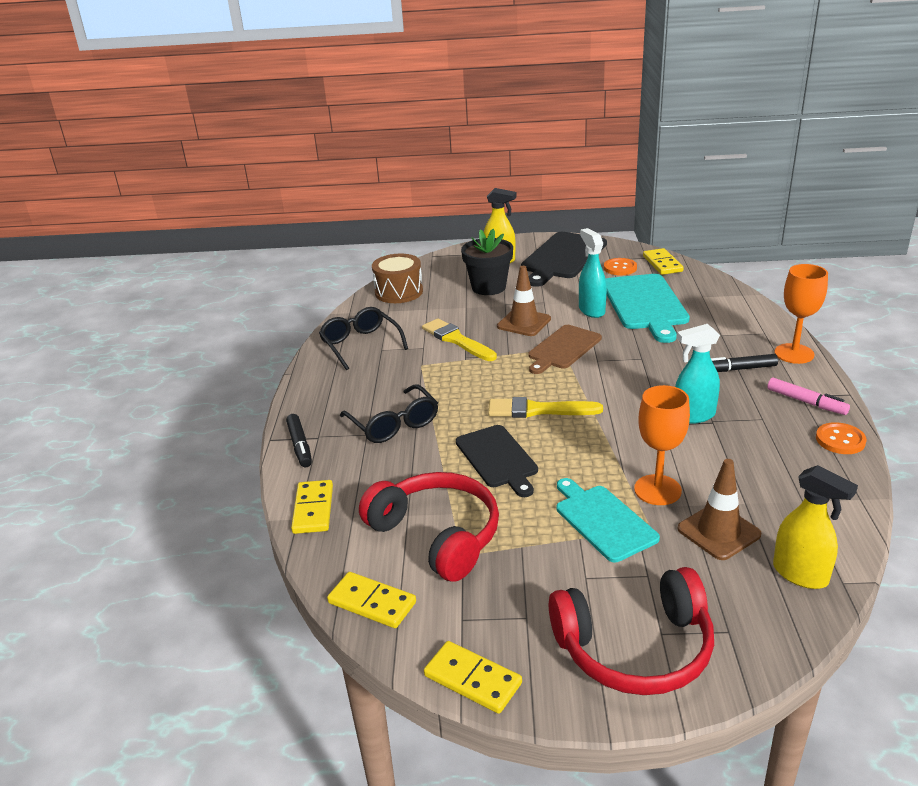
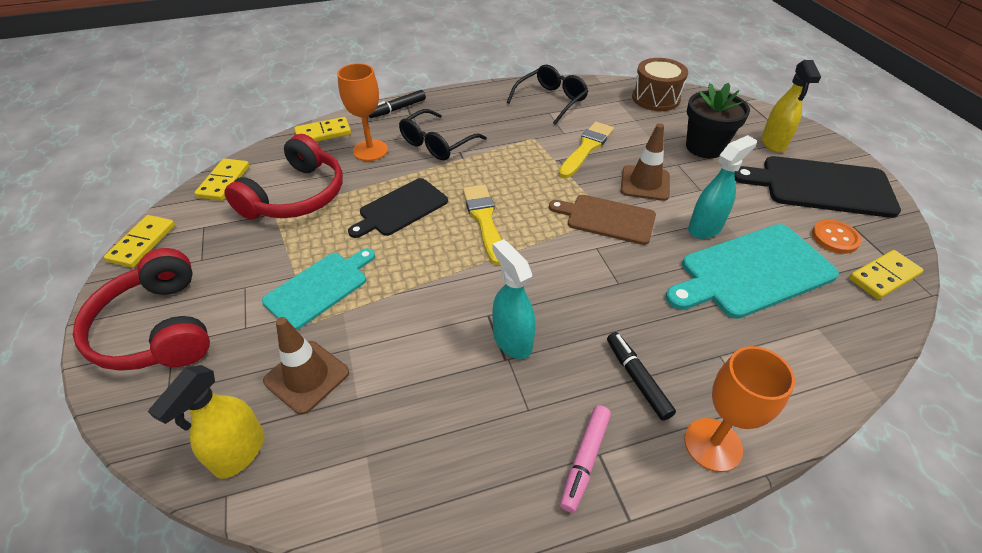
camera: 70 degrees right, 15 degrees up
(657, 490) = (369, 322): orange goblet -> orange goblet (370, 150)
(840, 440) = (503, 502): orange button -> none

